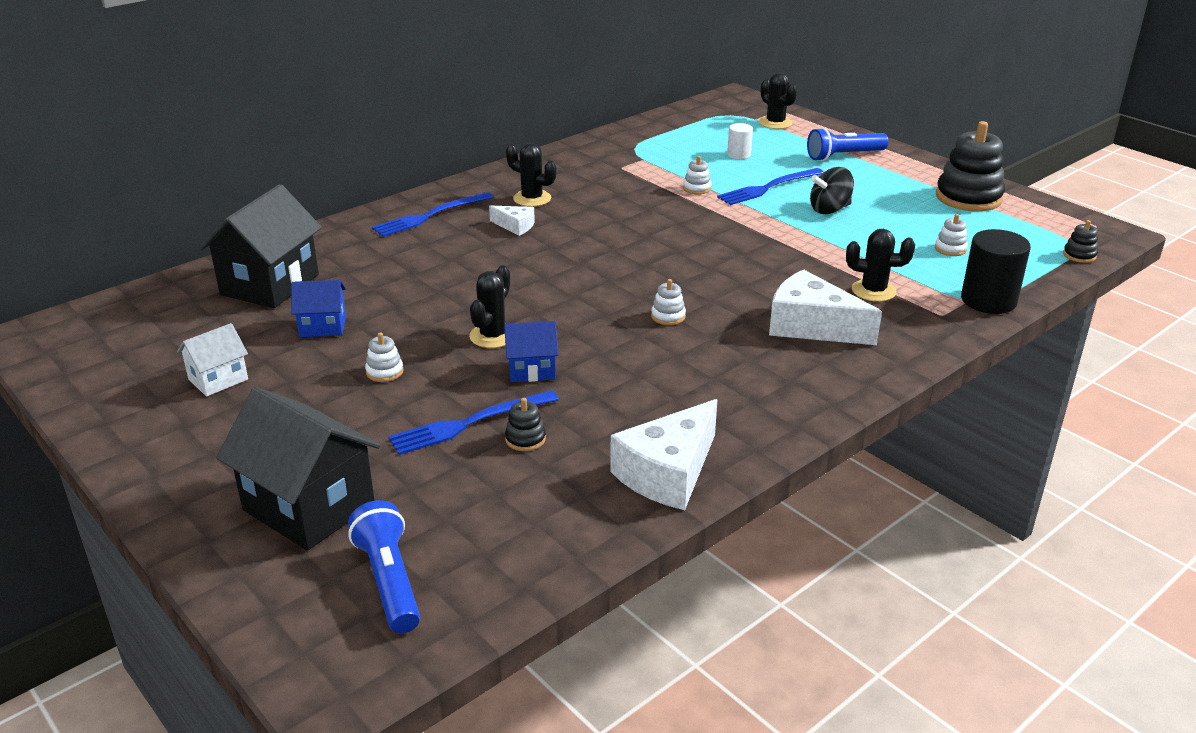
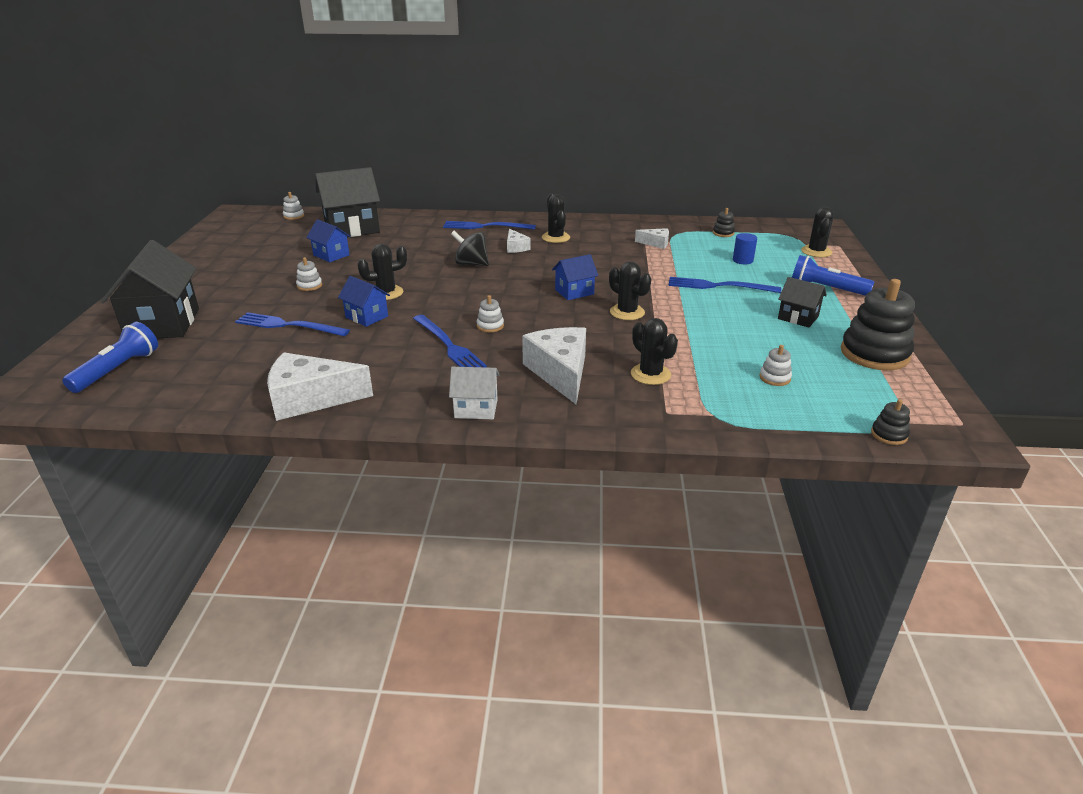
camera: 45 degrees right, 0 degrees up
(218, 379) = (250, 258): white house -> white house (476, 409)
(525, 439) = (292, 345): black stacking toy -> black stacking toy (723, 233)
(636, 166) = (656, 243): none -> white cheese
(668, 247) = (574, 292): none -> blue house
(673, 354) = (448, 345): none -> blue fork
(697, 188) = (667, 268): white stacking toy -> white stacking toy (294, 216)
(739, 154) = (742, 260): white cylinder -> blue cylinder
(750, 246) = (627, 312): none -> black cactus
(829, 209) = (734, 315): black spinning top -> black spinning top (471, 264)
(873, 190) = (798, 317): none -> black house
(988, 300) = (726, 423): black cylinder -> none

